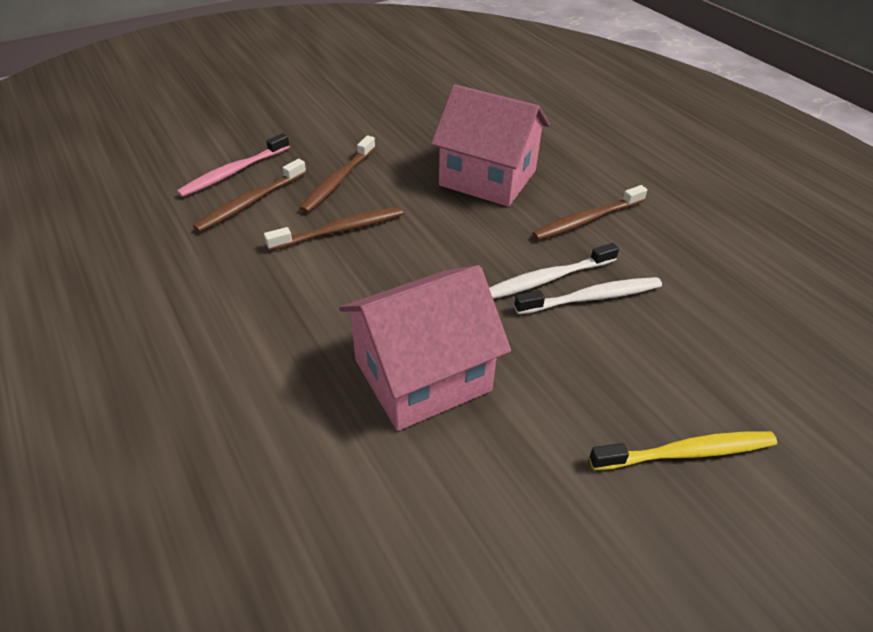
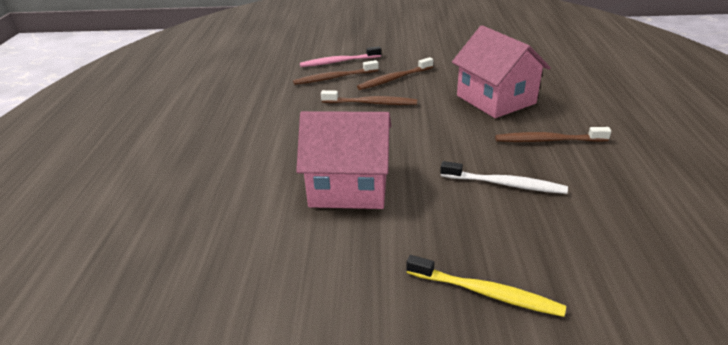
camera: 35 degrees right, 10 degrees down
(547, 279) = (482, 164): white toothbrush -> none

